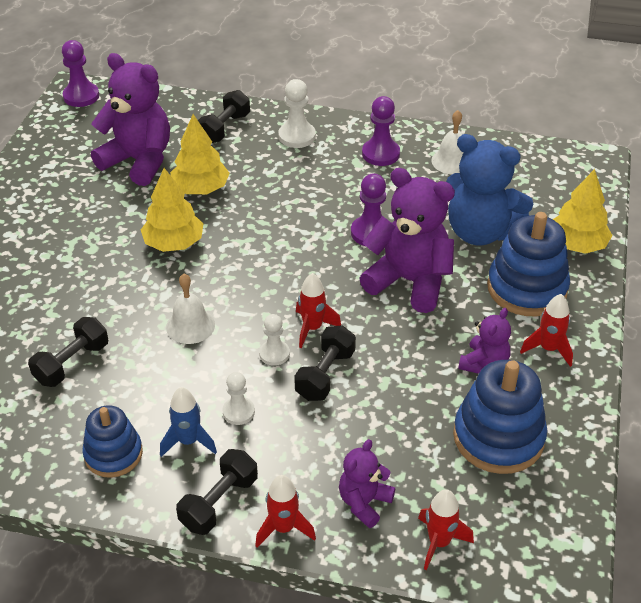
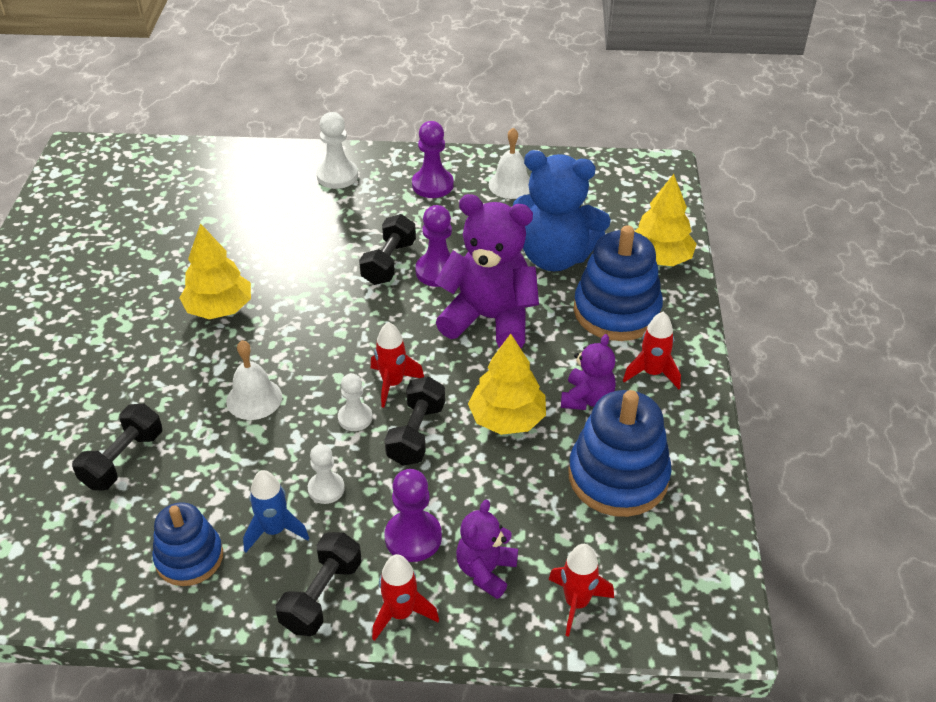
camera: 10 degrees left, 0 degrees up
(81, 96) = (85, 157): purple pawn -> purple pawn (413, 537)
(139, 161) = (163, 222): purple teddy bear -> none
(200, 189) = (239, 245): yellow tree -> yellow tree (507, 419)
(224, 128) = (255, 176): black dumbbell -> black dumbbell (389, 262)

